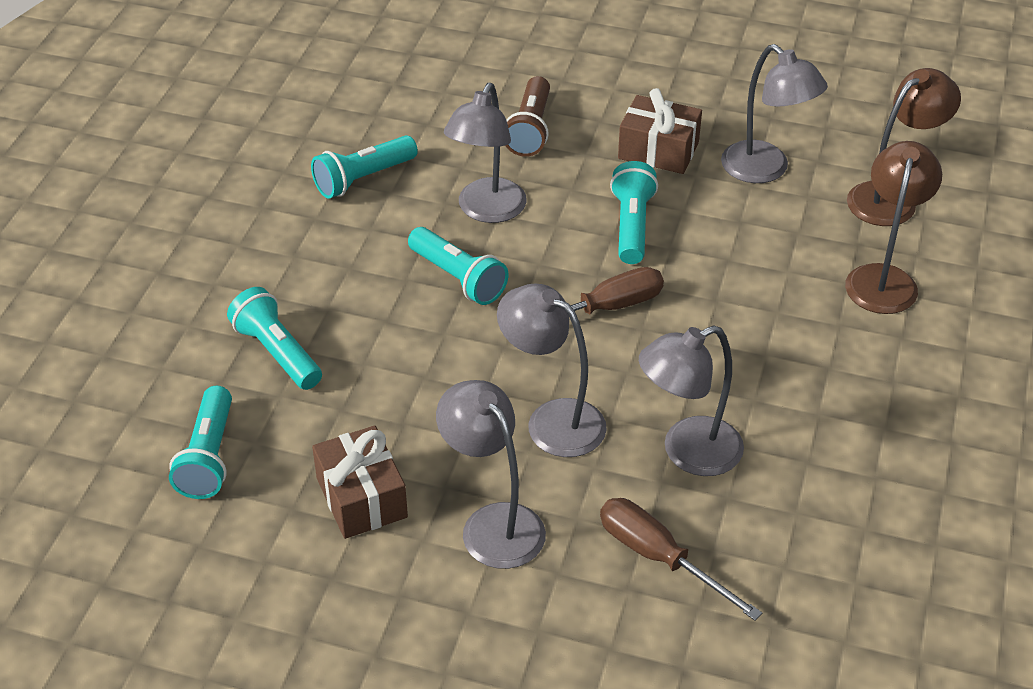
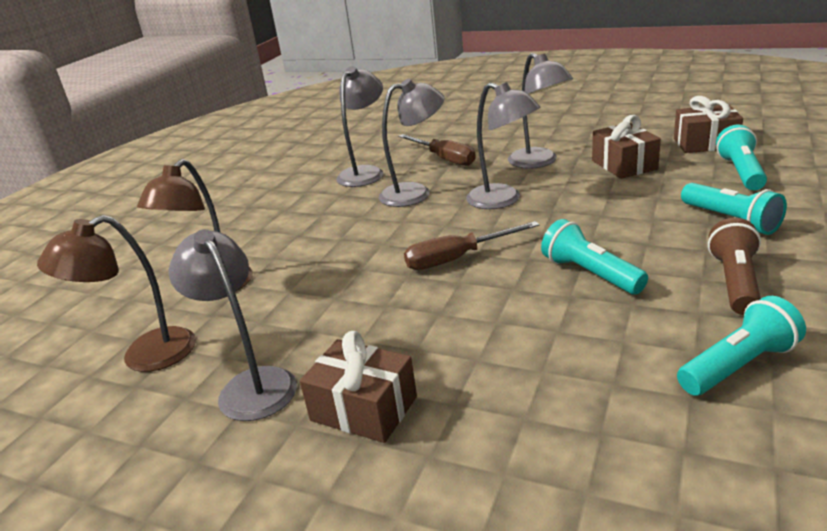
camera: 170 degrees left, 15 degrees down
(213, 552) = (705, 143): none -> brown gift
(486, 211) = (573, 333): grey lamp -> grey lamp (365, 173)
(530, 130) = (529, 439): brown flashlight -> brown flashlight (734, 282)
(631, 226) = (418, 322): turquoise flashlight -> none

